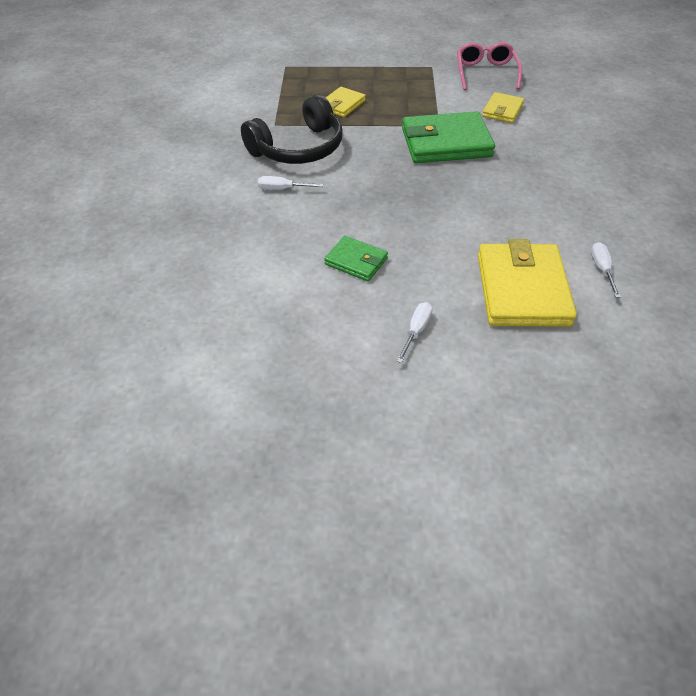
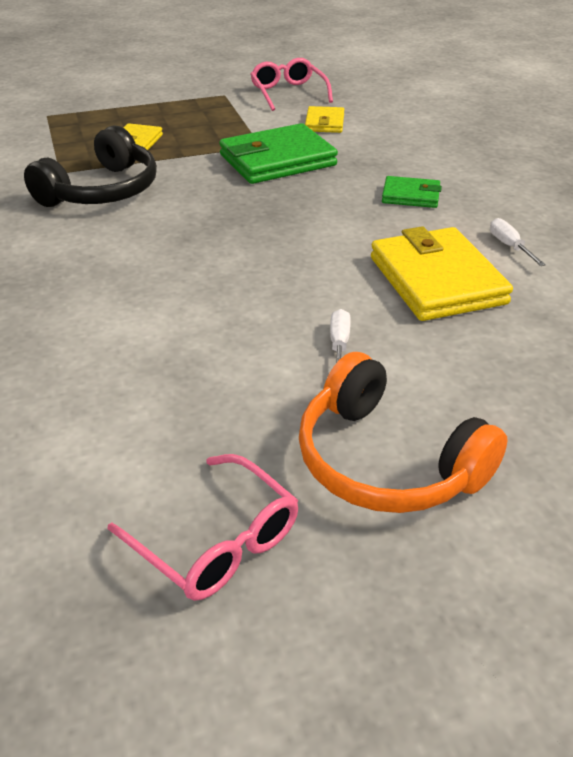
camera: 20 degrees left, 10 degrees down
(260, 468) = (215, 541): none -> pink glasses
(282, 189) = (100, 234): white screwdriver -> none
(356, 261) = (230, 289): green wallet -> green wallet (410, 196)
(405, 441) = (386, 461): none -> orange headphones

